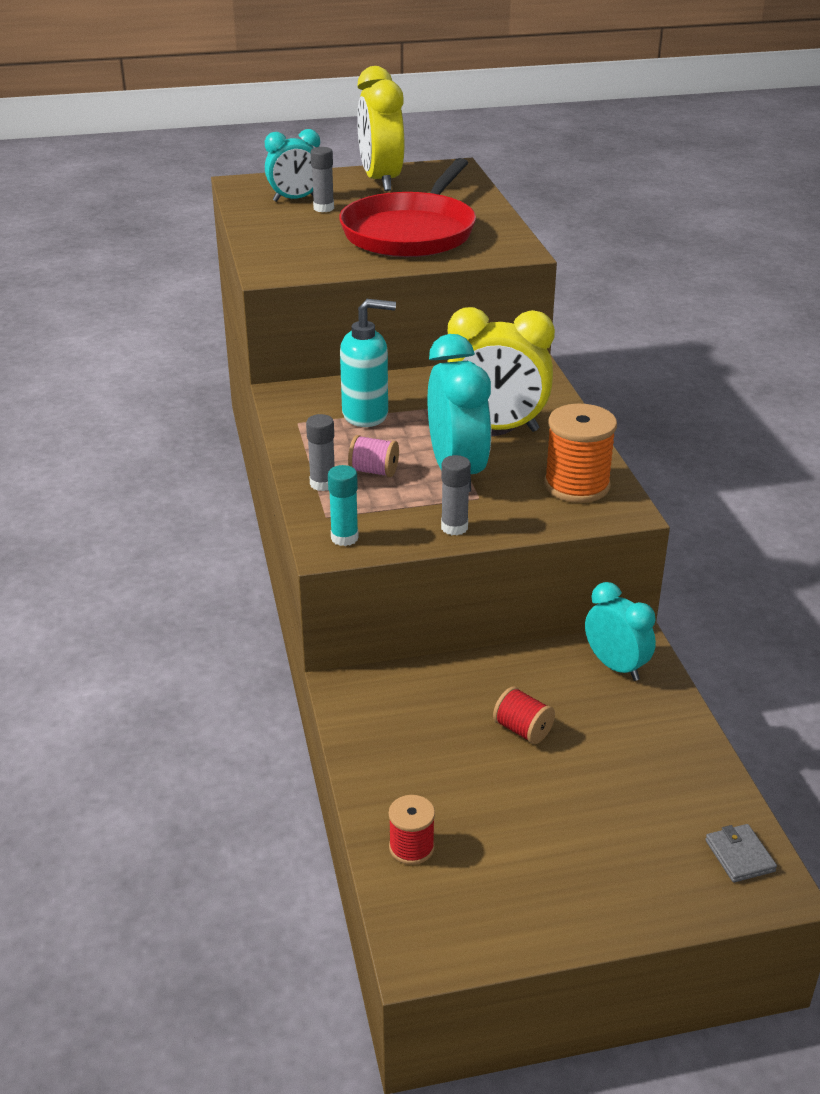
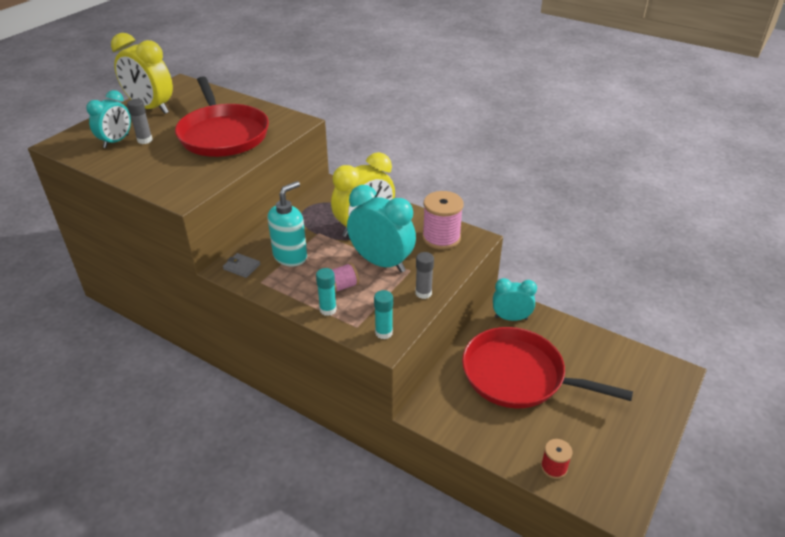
camera: 45 degrees left, 5 degrees up
(322, 484) = (328, 309): grey glue stick -> turquoise glue stick
(522, 730) = (518, 375): red spool -> red pan
(576, 485) = (441, 238): orange spool -> pink spool
(739, 856) = (654, 369): grey wallet -> grey wallet (241, 267)

